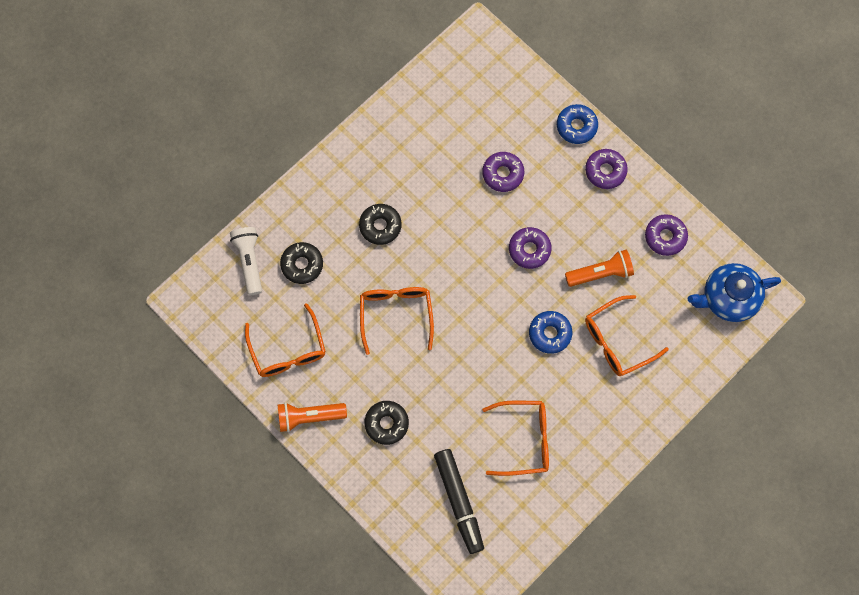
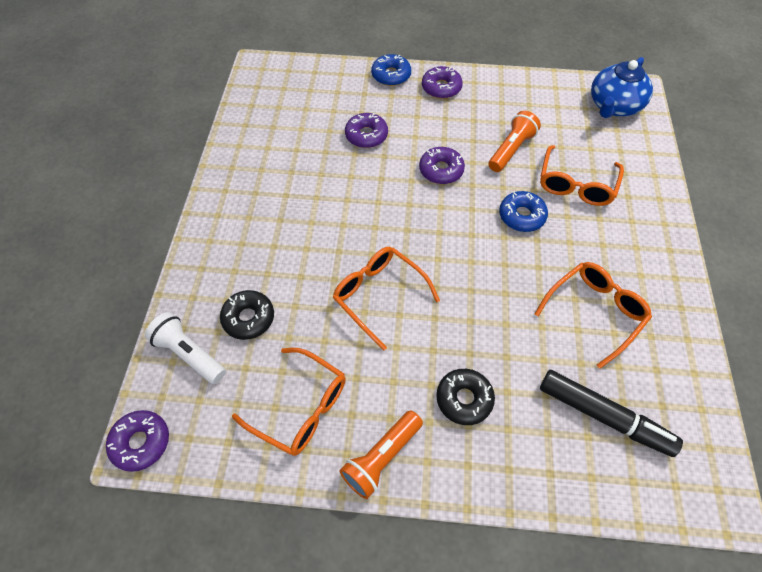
camera: 40 degrees left, 15 degrees down
(380, 226) = (297, 236): black donut -> none
(665, 237) = (528, 99): purple donut -> purple donut (141, 442)

